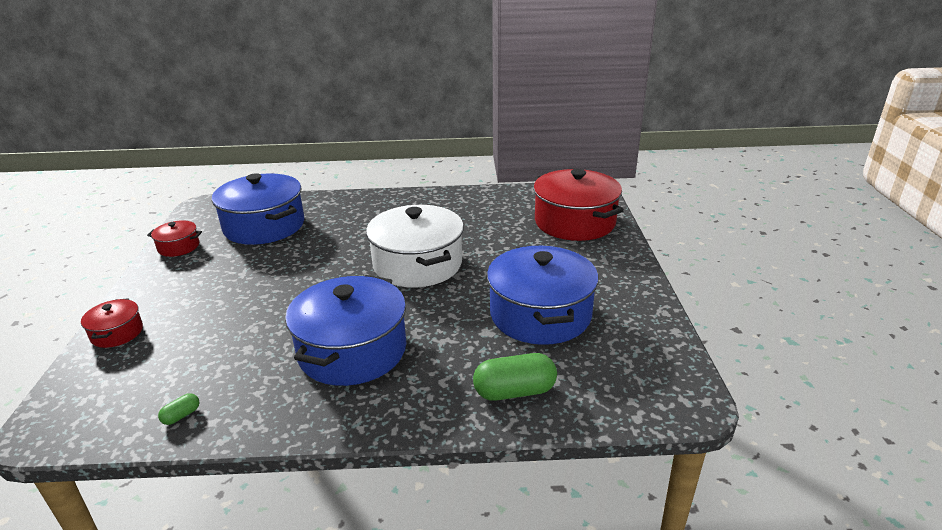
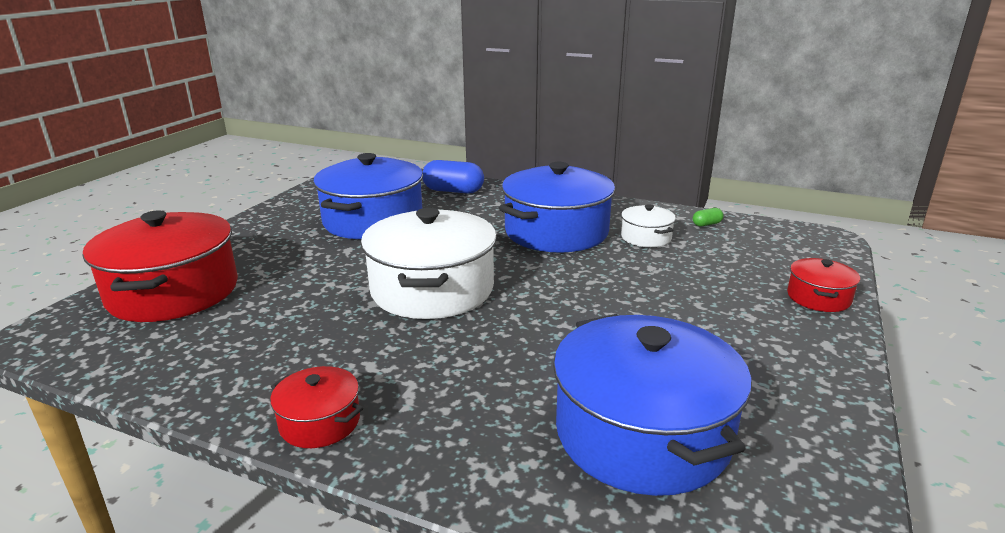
camera: 155 degrees left, 5 degrees down
(179, 247) = (813, 426): red pot -> red pot (320, 422)
(257, 369) = (646, 237): none -> white pot
(514, 391) = (453, 191): green capsule -> blue capsule

